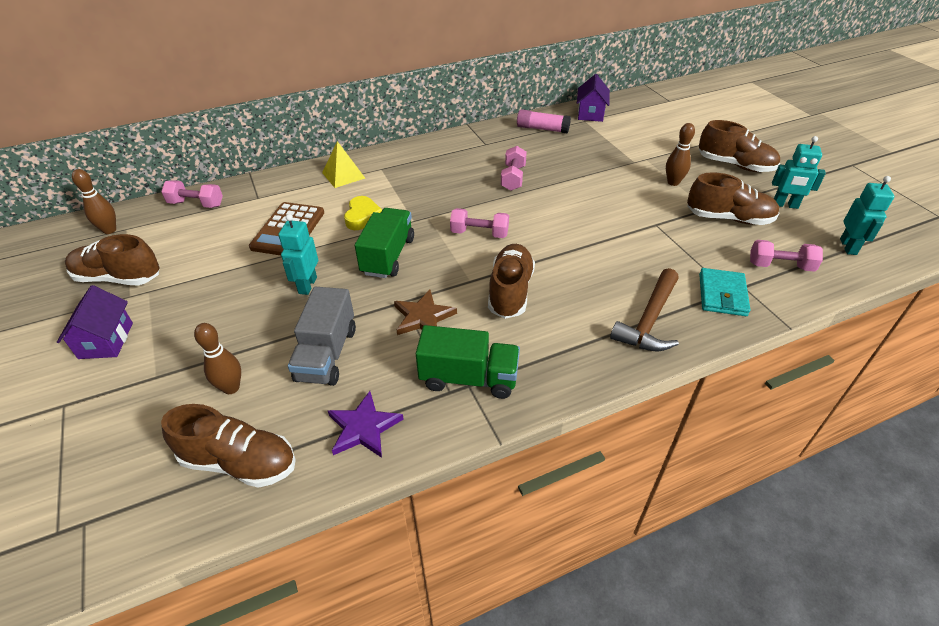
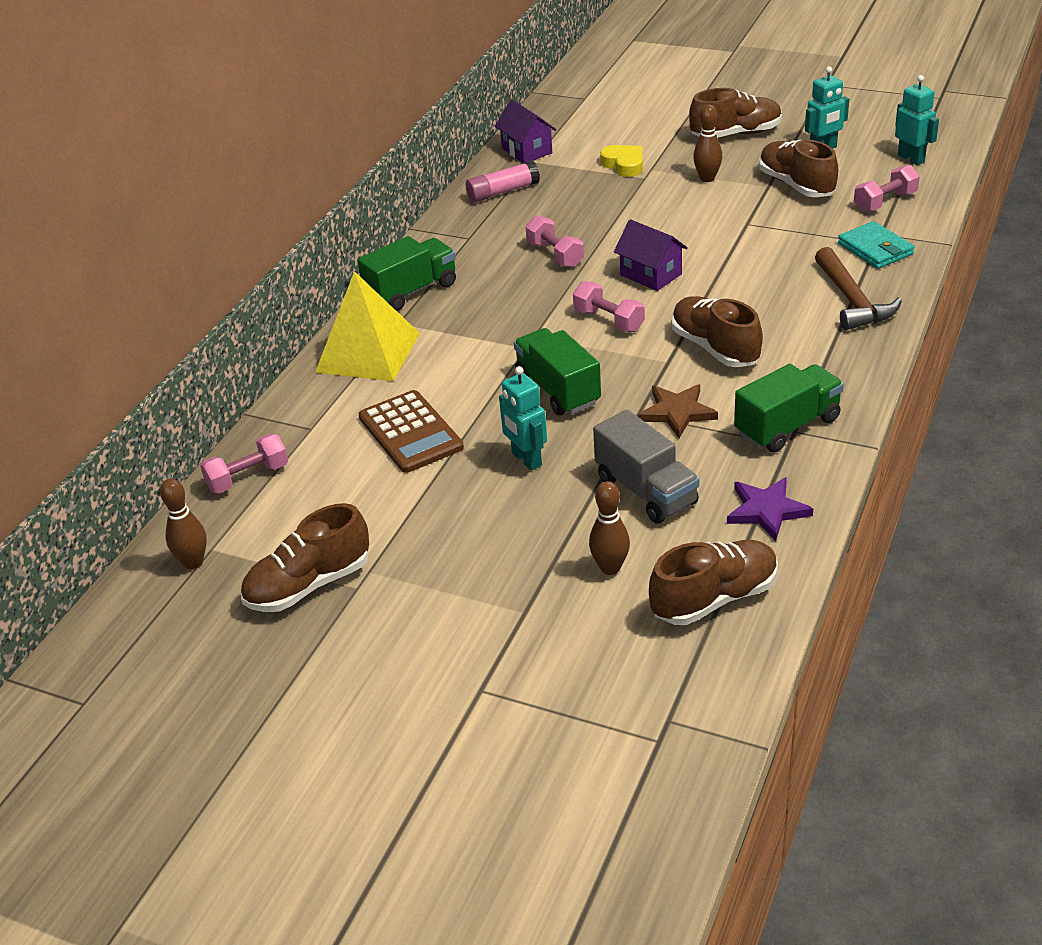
camera: 40 degrees left, 5 degrees down
(106, 340) = (414, 628): purple house -> purple house (651, 274)
(343, 175) = (368, 352): yellow pyramid -> yellow pyramid, size x1.70
(362, 217) = (467, 375): yellow heart -> yellow heart (624, 164)
(413, 156) = (411, 291): none -> green truck
(479, 233) = (609, 320): pink dumbbell -> pink dumbbell turned 75 degrees clockwise
(728, 218) = (796, 185): brown shoe -> brown shoe turned 90 degrees counterclockwise

